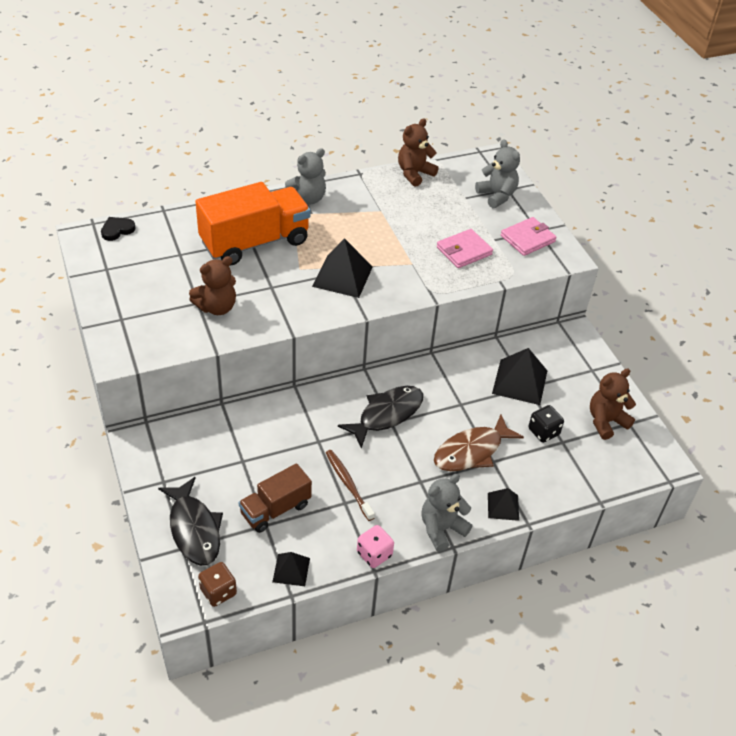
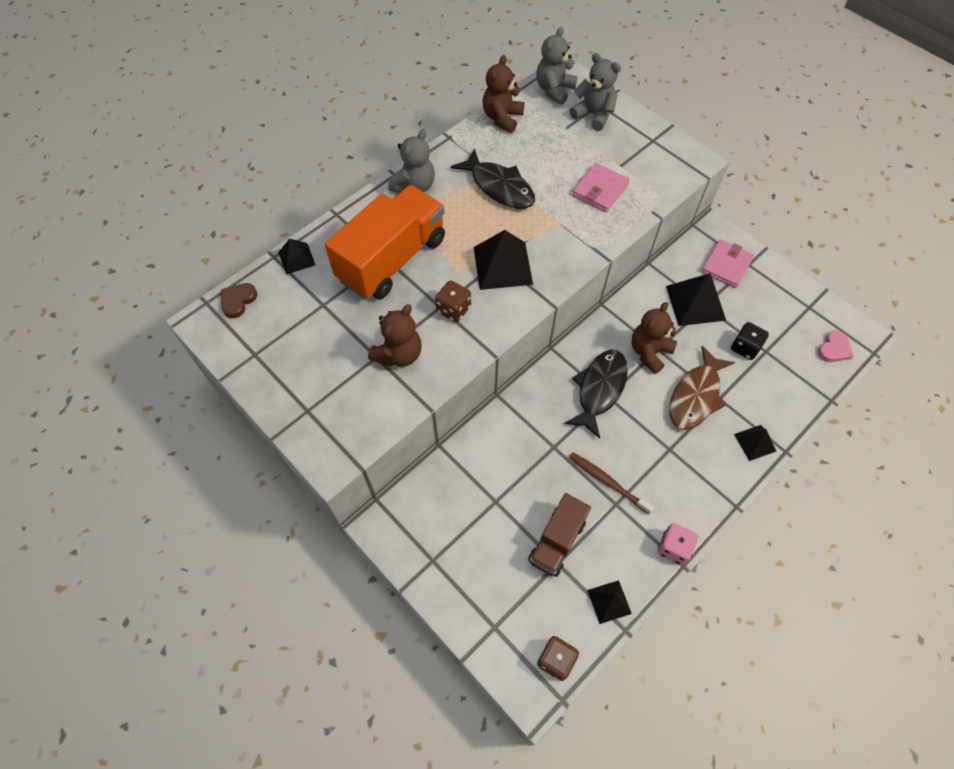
camera: 20 degrees left, 15 degrees up
(117, 230) = (238, 301): black heart -> brown heart
(180, 217) = (296, 258): none -> black pyramid
(194, 529) = (493, 600): black fish -> black fish (499, 187)
(281, 292) = (453, 309): none -> brown dice
(441, 529) = (716, 491): grey teddy bear -> grey teddy bear (554, 90)
(527, 239) = (649, 153): pink wallet -> pink wallet (726, 265)
(606, 421) = (790, 313): brown teddy bear -> brown teddy bear (649, 352)
(630, 464) = (834, 349): none -> pink heart

